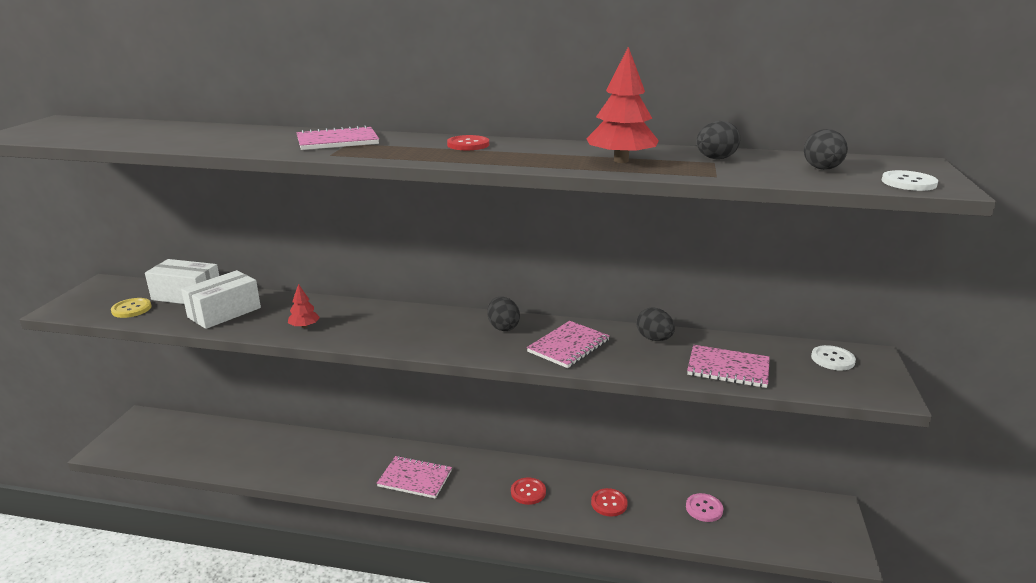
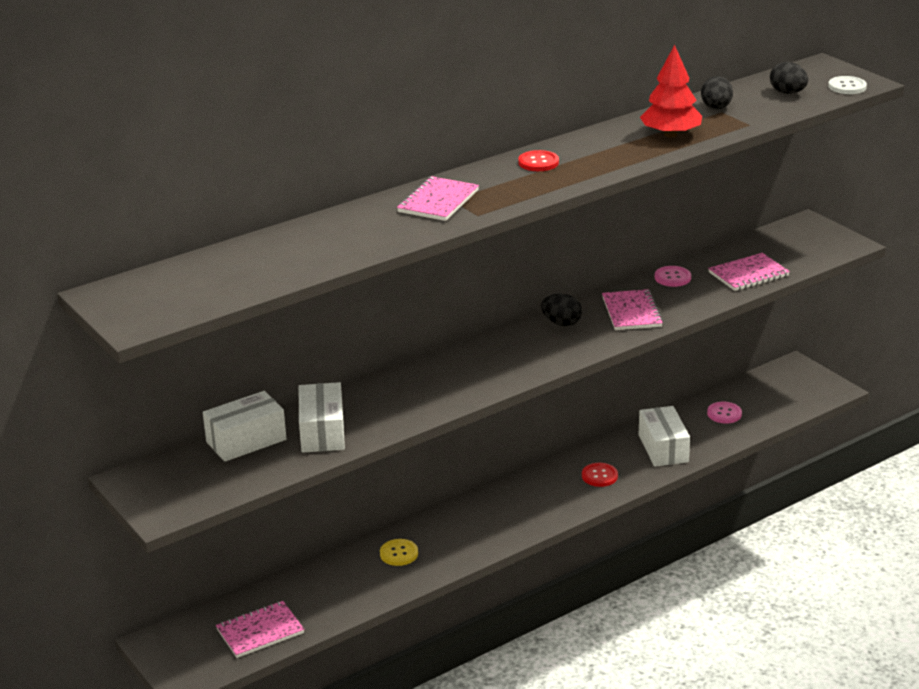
camera: 45 degrees left, 5 degrees up
(131, 309) = (230, 476): yellow button -> yellow button (399, 553)
(304, 326) = (418, 403): red tree -> none
(415, 478) = (504, 520): pink notebook -> pink notebook (260, 631)
(609, 503) = (663, 448): red button -> white box
(654, 339) = (672, 277): black egg -> pink button
(832, 359) = (791, 236): white button -> none

